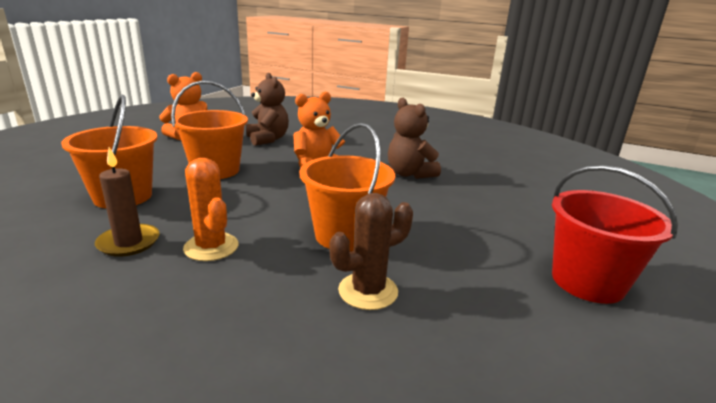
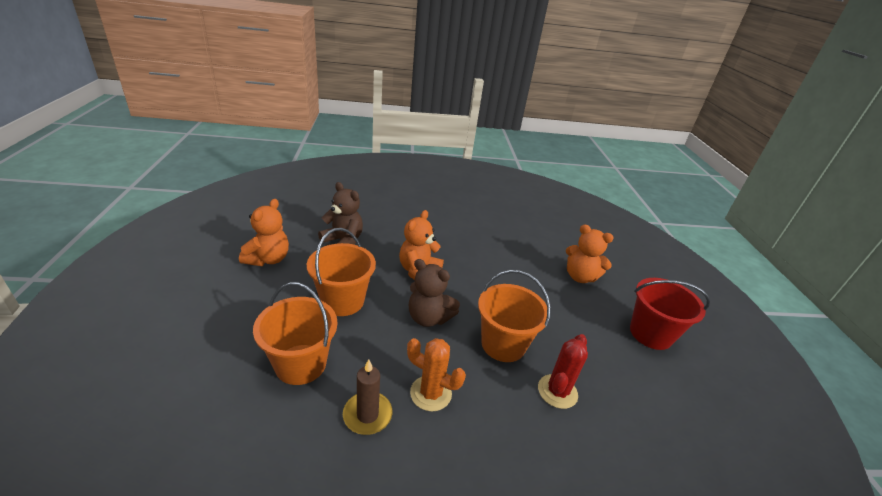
camera: 30 degrees left, 10 degrees up
(368, 291) = (557, 391): brown cactus -> red cactus
(409, 174) = (488, 257): brown teddy bear -> brown teddy bear (429, 318)
(521, 210) = (580, 277): none -> orange teddy bear

